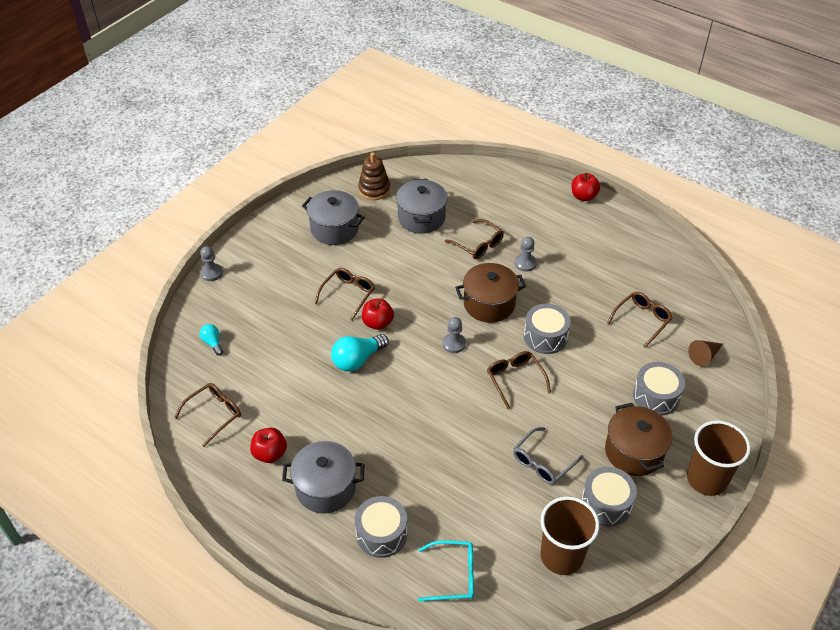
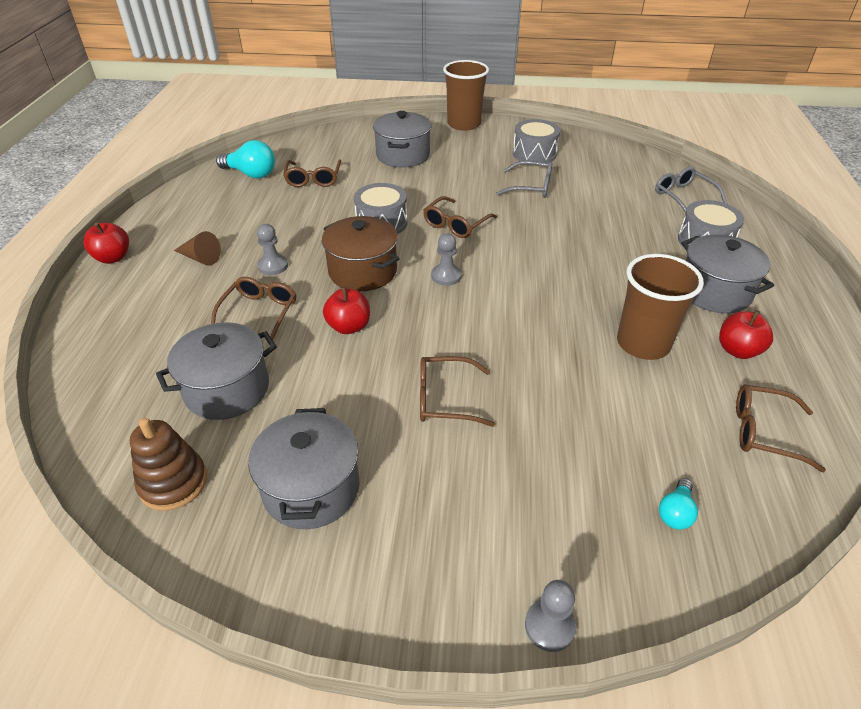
camera: 120 degrees left, 5 degrees down
(357, 360) = (542, 340): turquoise light bulb -> turquoise light bulb (251, 174)
(377, 323) = (470, 347): red apple -> red apple (349, 326)
(453, 575) = (684, 197): turquoise glasses -> grey glasses
(561, 556) = (601, 160): brown cup -> brown cup (643, 343)
(634, 452) = (472, 153): brown pot -> none
(641, 320) = (313, 179): brown glasses -> brown glasses turned 105 degrees counterclockwise
(656, 396) = (403, 155): grey drum -> grey pot
(704, 356) = (335, 144): brown cone -> brown cone (200, 258)

